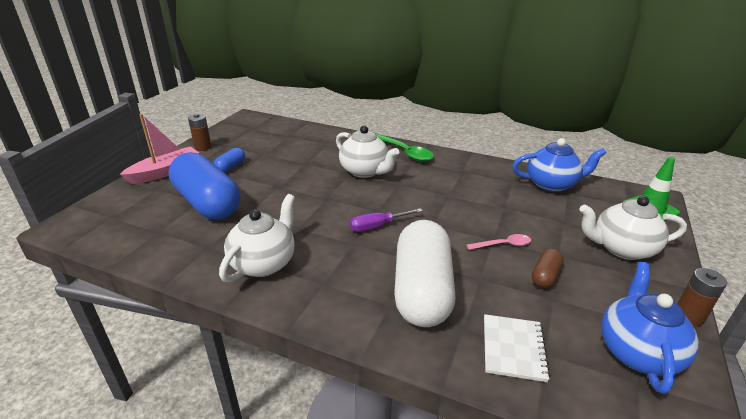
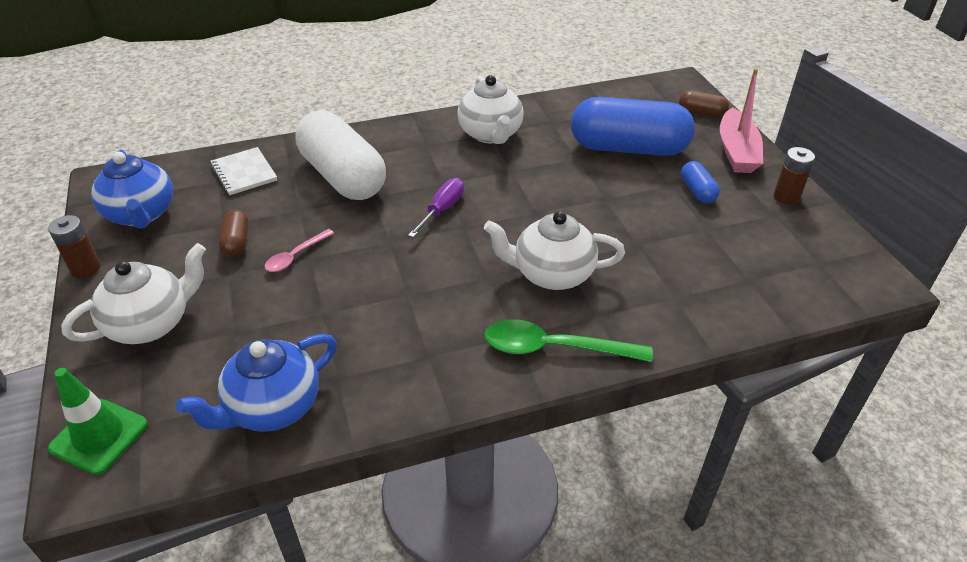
camera: 140 degrees right, 10 degrees up
(118, 199) = (701, 113): none -> brown capsule

